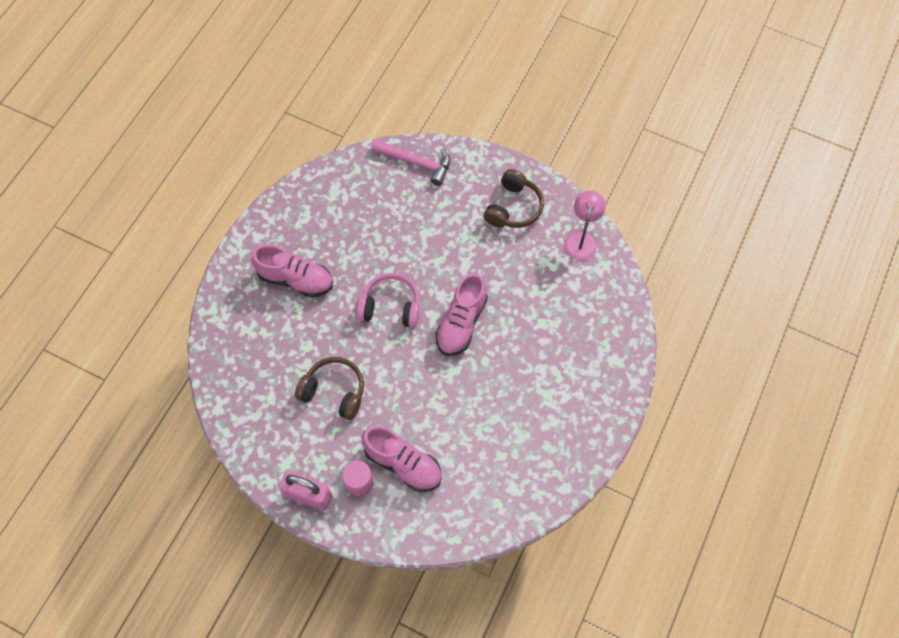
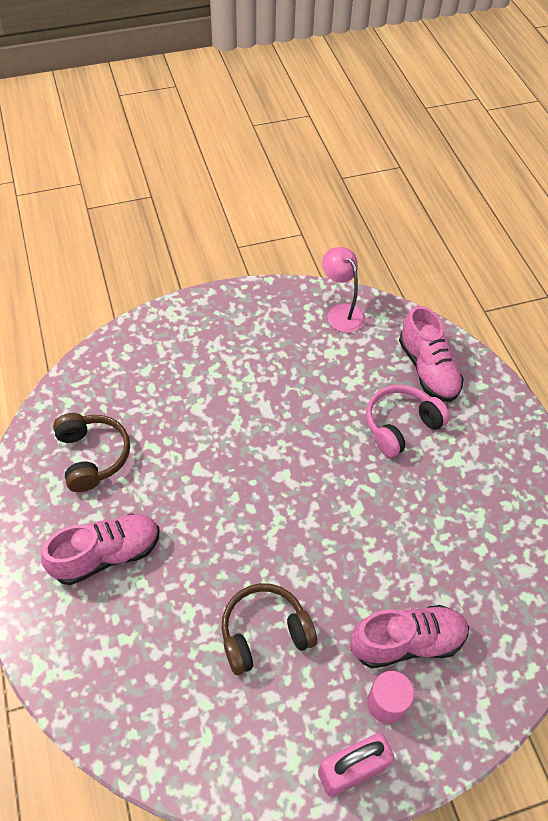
camera: 45 degrees left, 10 degrees down
(390, 307) = (234, 501): pink headphones -> pink headphones (401, 426)
(416, 162) = (123, 354): pink hammer -> none
(461, 323) = (317, 461): pink shoe -> pink shoe (427, 369)
(513, 207) = (256, 328): brown headphones -> brown headphones (92, 456)

